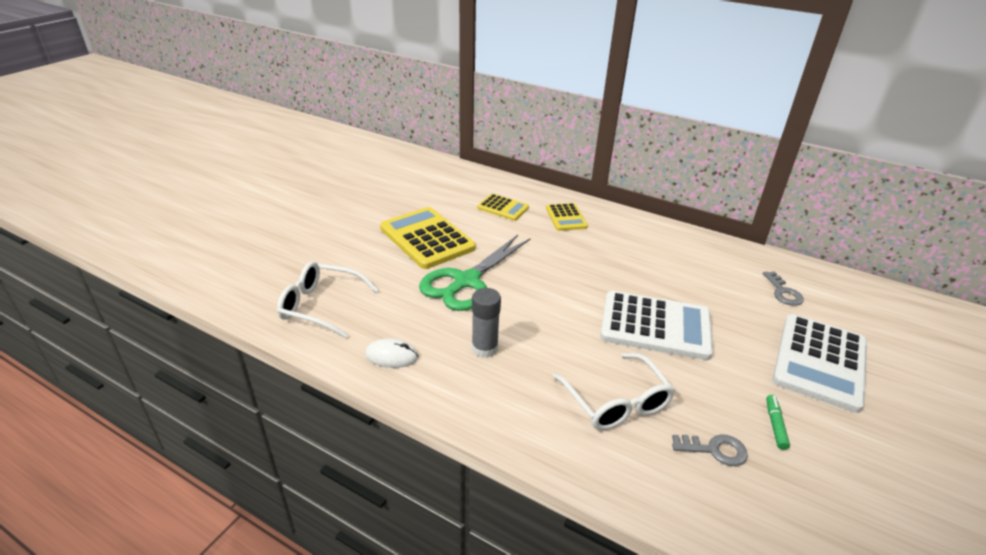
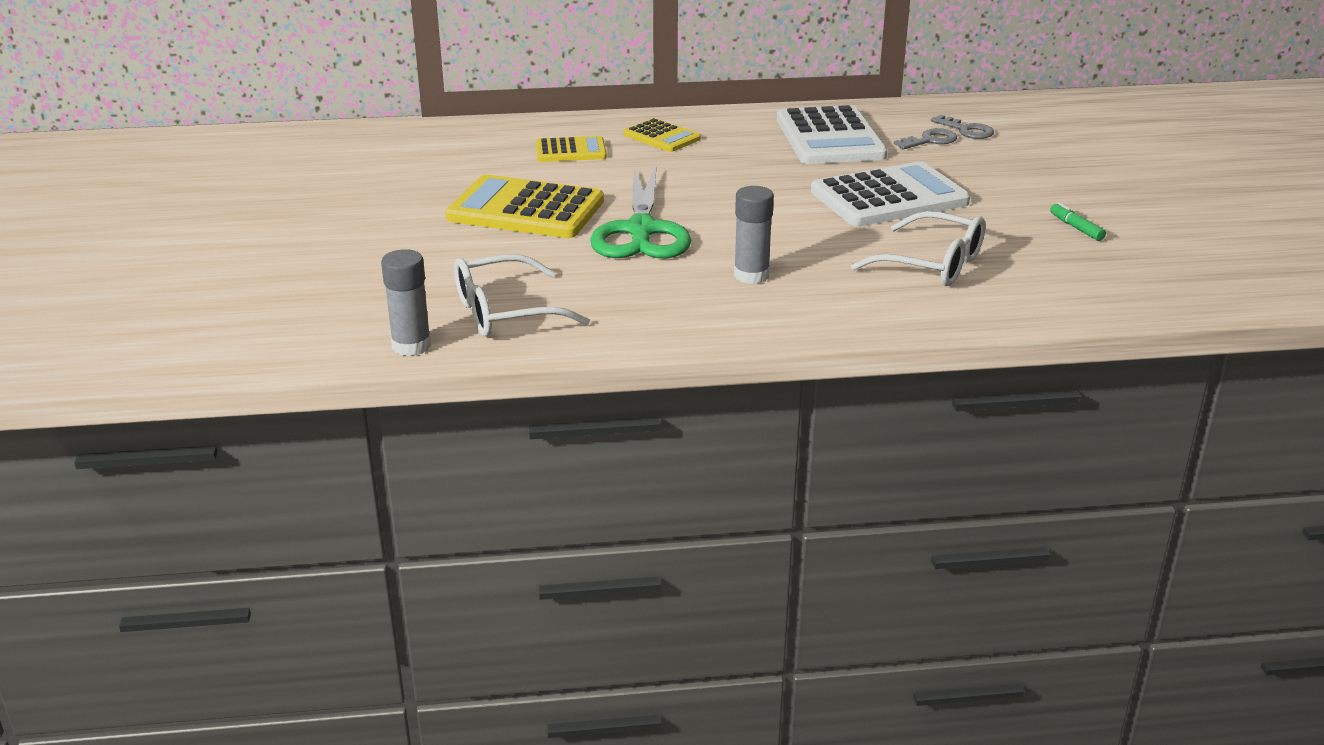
camera: 35 degrees left, 5 degrees down
(249, 306) = (411, 346): none -> grey glue stick
(391, 356) = (664, 318): white mouse -> none
(715, 450) = (1052, 262): grey key -> grey key (930, 140)
(820, 362) = (1058, 172): white calculator -> white calculator (830, 138)

